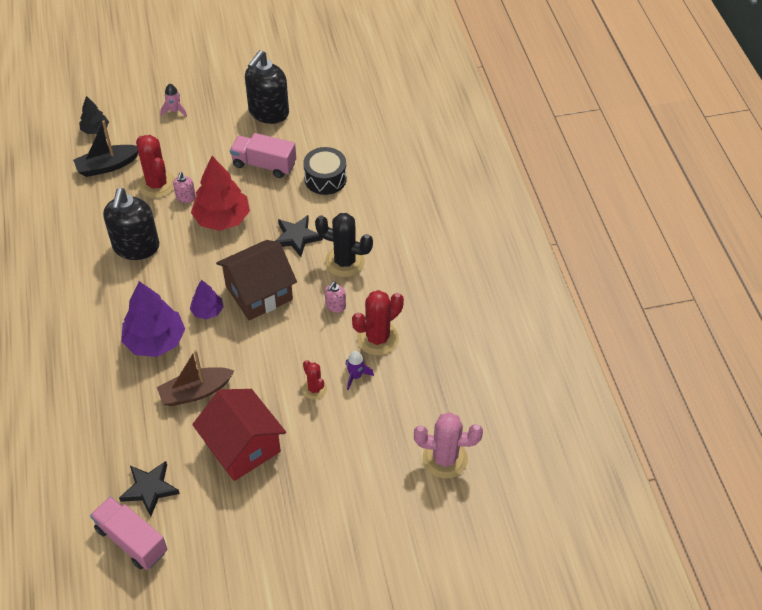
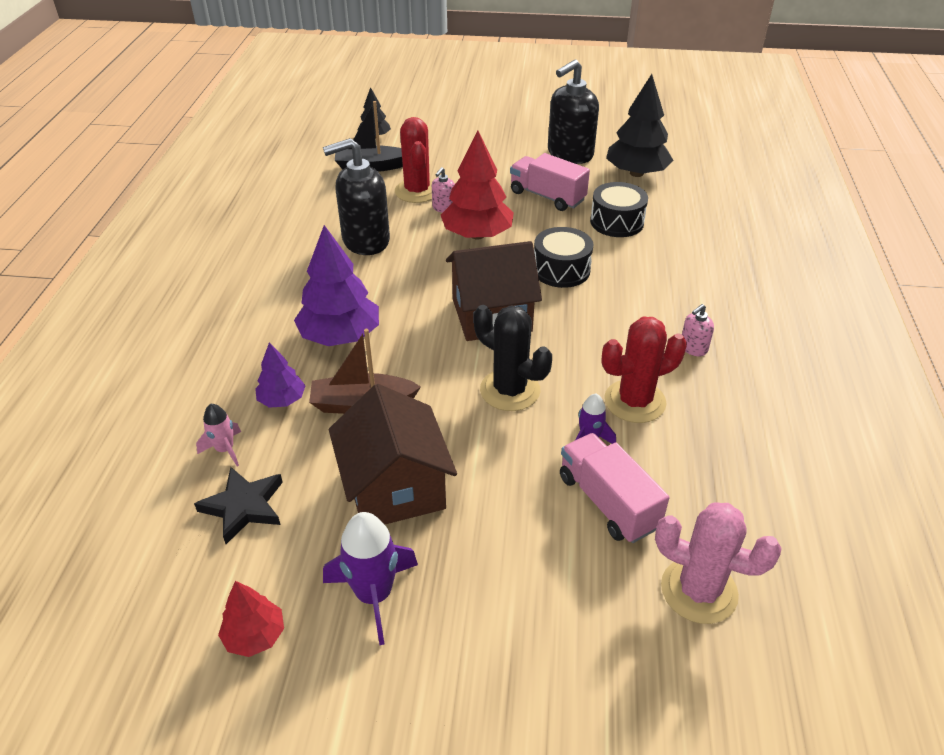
camera: 20 degrees right, 10 degrees down
(131, 540) = (183, 569): pink truck -> pink truck (607, 502)
(136, 247) = (365, 241): black soap dispenser -> black soap dispenser turned 45 degrees clockwise
(174, 111) = (466, 136): pink rocket -> pink rocket (225, 449)
(197, 565) = (255, 636): none -> red tree
(207, 311) = (419, 320): purple tree -> purple tree (282, 400)
(242, 447) = (395, 488): red house -> brown house
(258, 519) = (374, 595): none -> purple rocket
(296, 237) = (561, 270): black star -> black drum
(314, 389) = (524, 441): red cactus -> none
(327, 122) = (636, 173): none -> black tree
(335, 306) = (587, 351): pink soap dispenser -> pink soap dispenser (693, 348)
(344, 262) = (615, 307): black cactus -> black cactus (510, 390)

